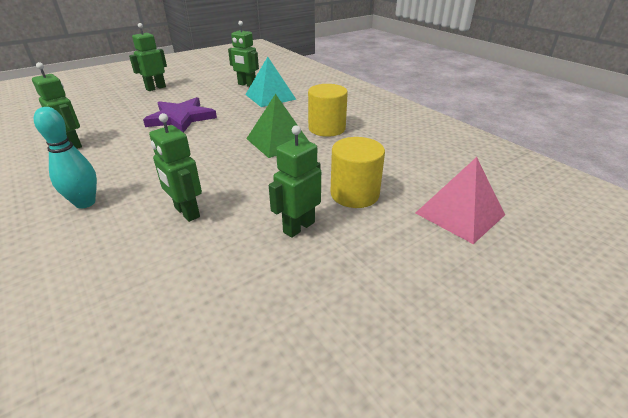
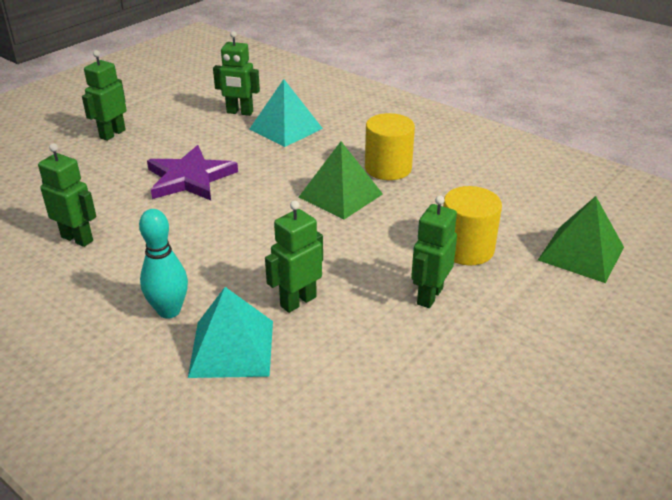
camera: 15 degrees left, 0 degrees up
(104, 241) = (232, 348): none -> turquoise pyramid
(186, 212) = (298, 301): green robot -> green robot turned 105 degrees clockwise
(460, 214) = (581, 253): pink pyramid -> green pyramid

